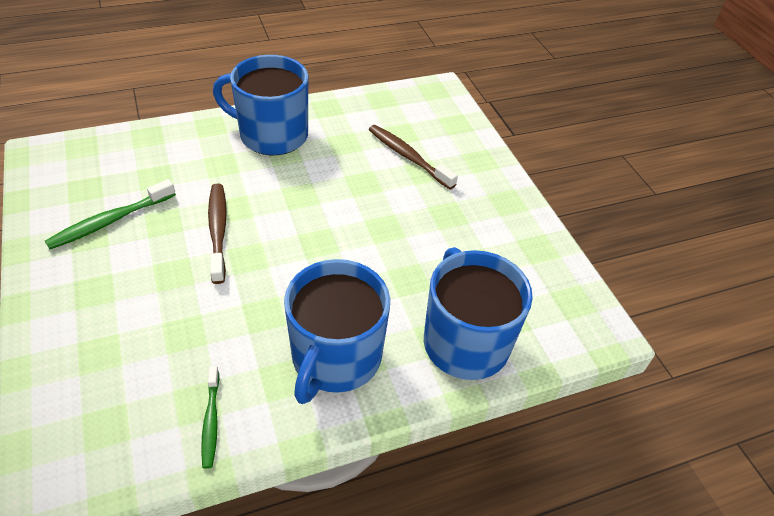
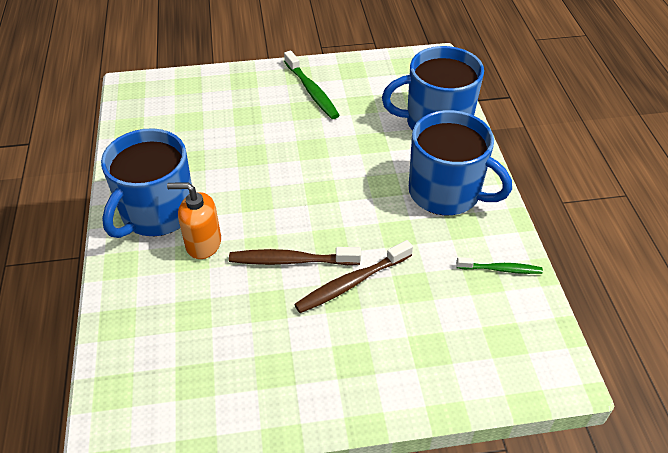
camera: 75 degrees left, 0 degrees up
(110, 221) = (256, 351): green toothbrush -> green toothbrush (312, 91)
(236, 169) = (203, 243): none -> orange soap dispenser
(408, 157) = (224, 121): brown toothbrush -> brown toothbrush (351, 283)

